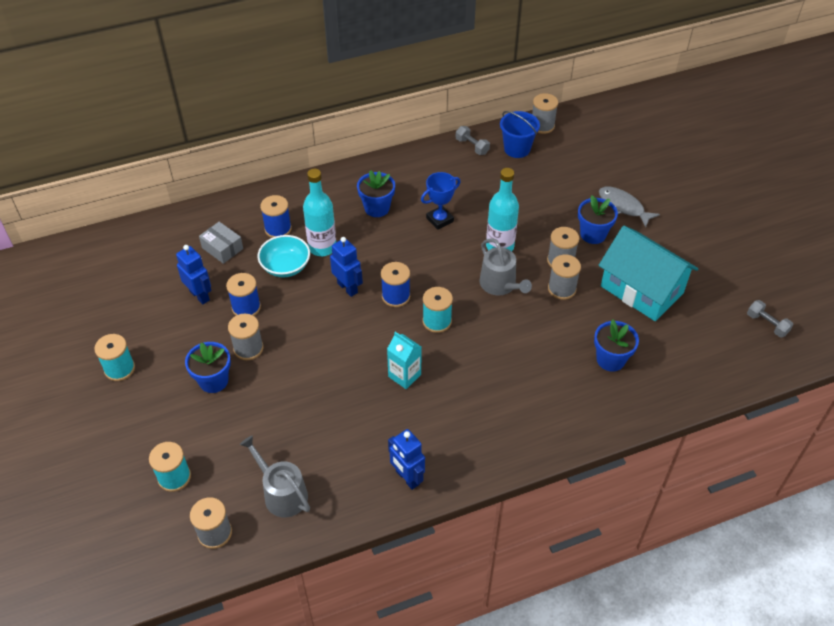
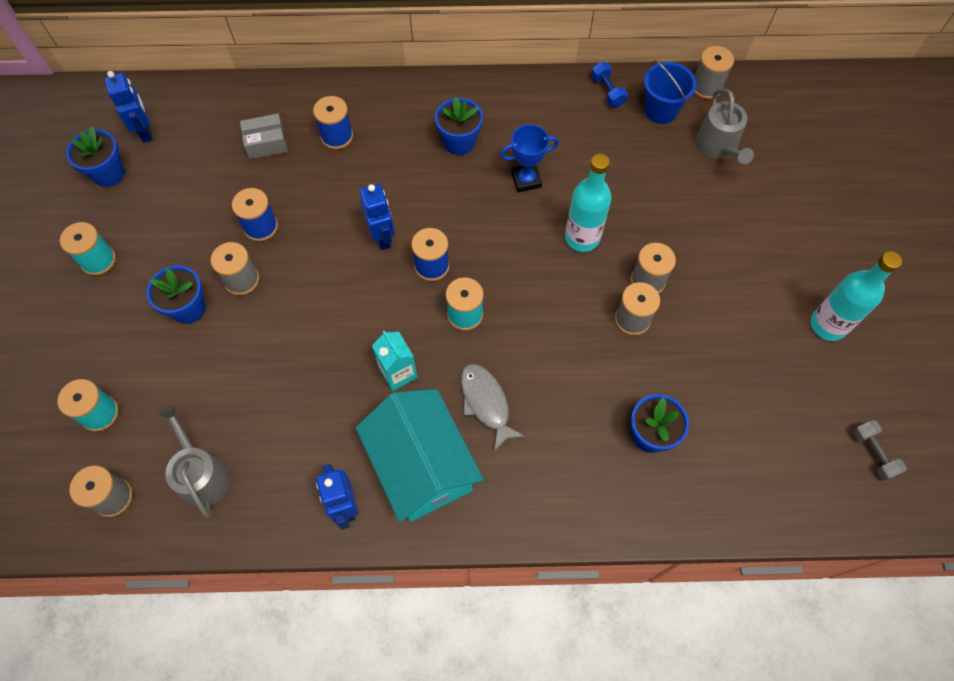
camera: 20 degrees right, 15 degrees up
(200, 295) = (218, 196): blue robot -> blue robot (145, 131)
(222, 248) = (266, 143): grey box -> grey box turned 75 degrees counterclockwise
(285, 266) = (325, 188): turquoise bowl -> none
(322, 247) = (376, 175): turquoise bottle -> turquoise bottle (828, 325)
(472, 146) = (607, 91): grey dumbbell -> blue dumbbell
(500, 285) = (560, 290): grey watering can -> grey watering can (718, 146)
(593, 234) = (704, 256): blue flower pot -> blue flower pot (109, 174)
(623, 207) = (759, 229): grey fish -> grey fish (486, 403)
(641, 289) = (731, 352): turquoise house -> turquoise house (422, 465)

